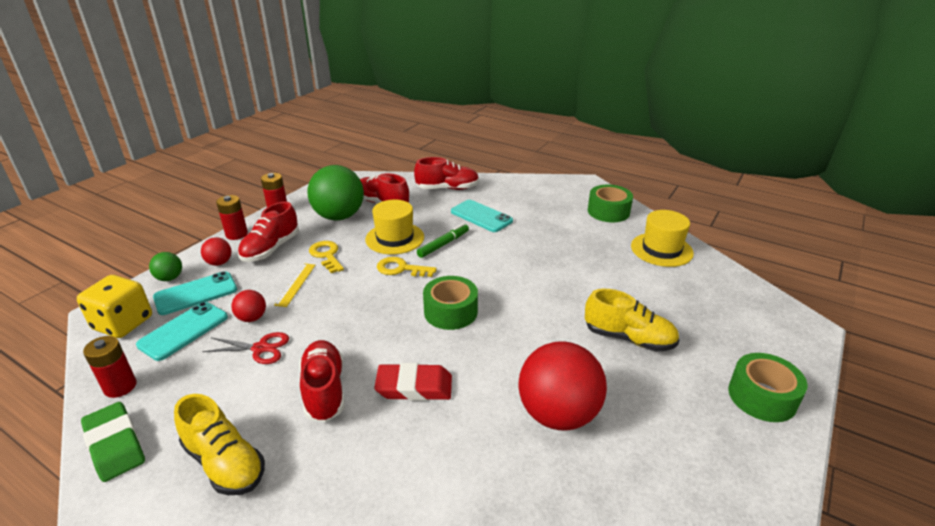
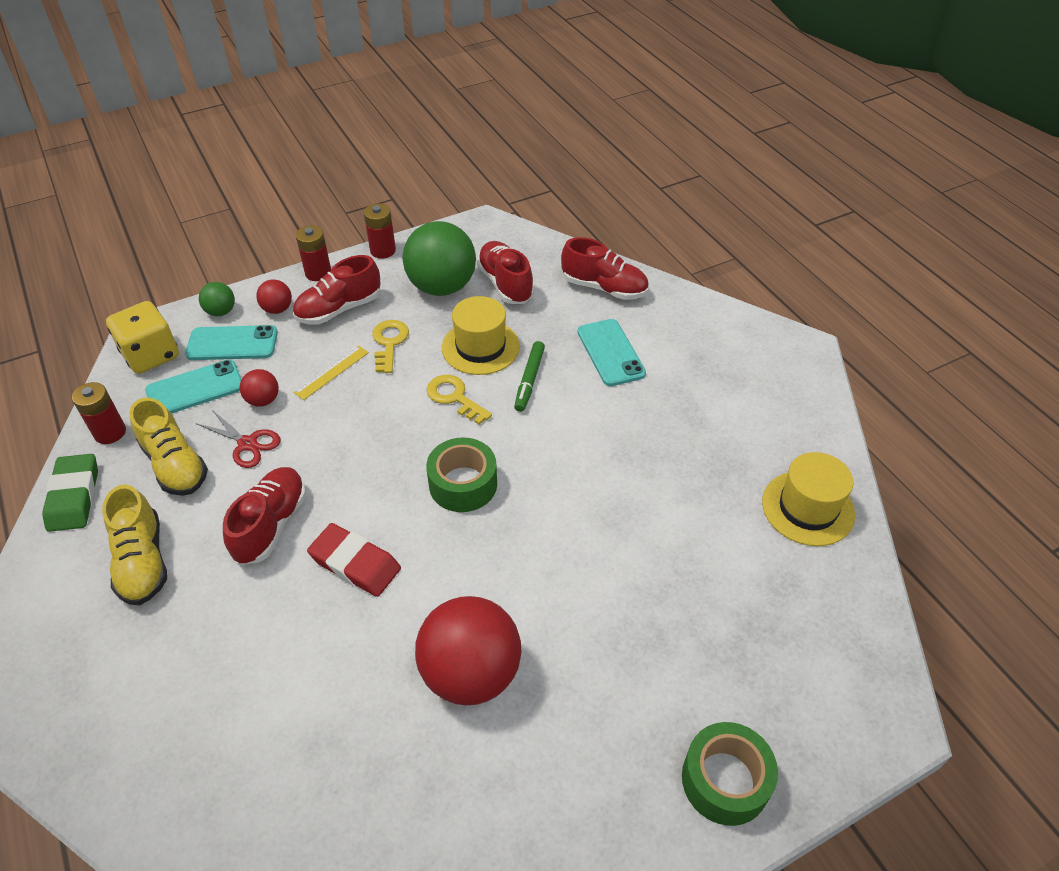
camera: 30 degrees right, 15 degrees up
(443, 244) = (529, 380): green marker -> green marker turned 120 degrees clockwise
(608, 211) = (791, 412): green tape -> none
(628, 338) = (636, 620): yellow shoe -> yellow shoe (175, 465)

